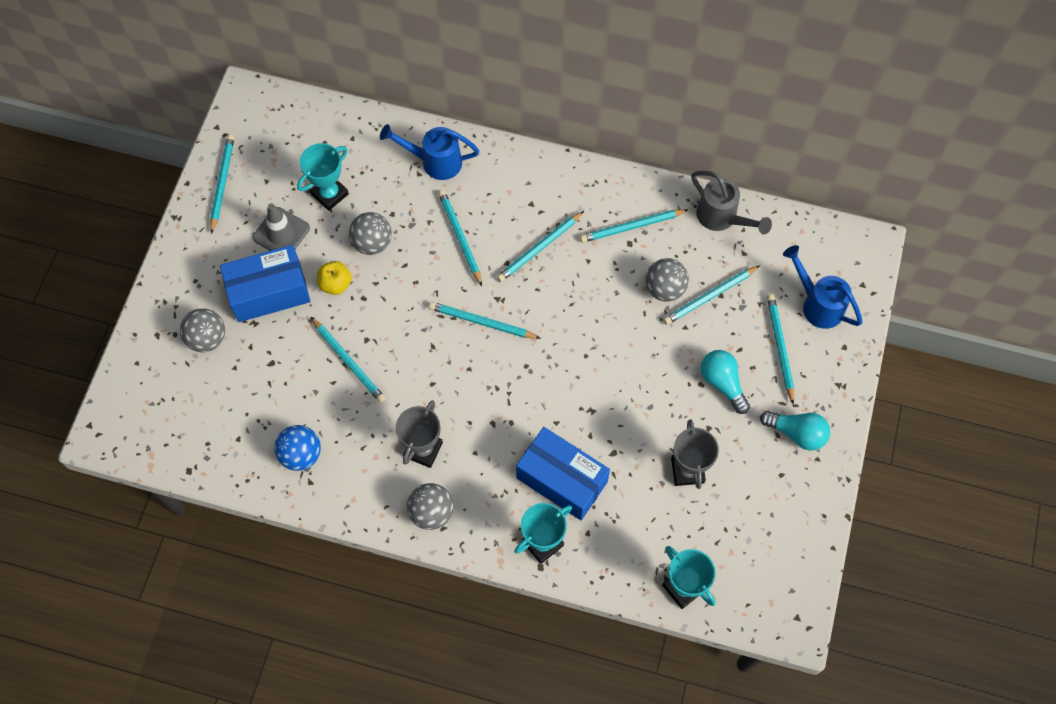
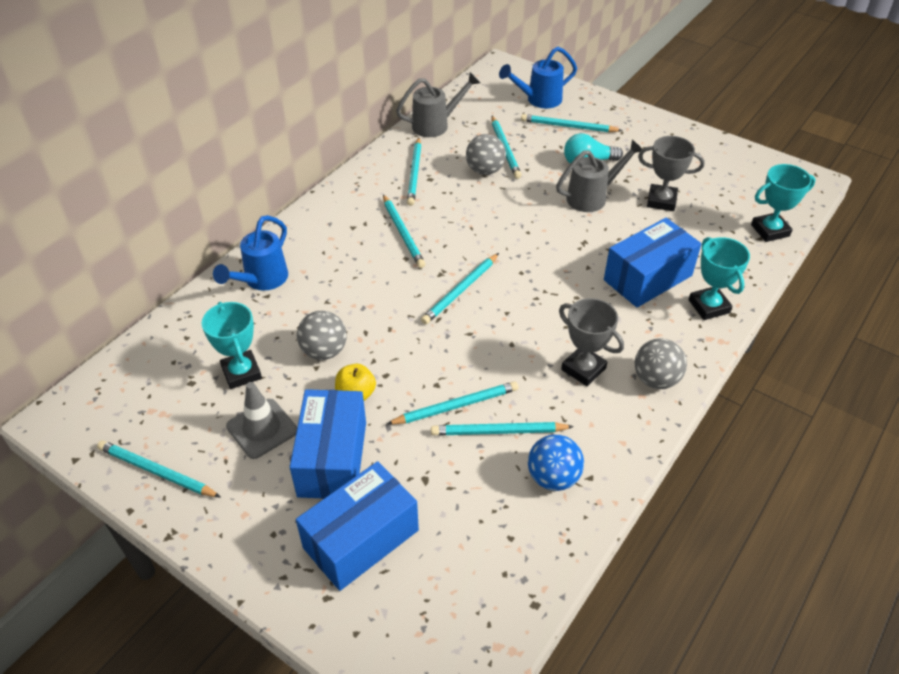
camera: 70 degrees left, 20 degrees down
(207, 338) = (361, 539): grey ball -> blue box
(460, 237) = (358, 283): turquoise pencil -> turquoise pencil (498, 432)
(665, 402) = (593, 197): none -> grey watering can
(797, 433) = (646, 137): turquoise light bulb -> none

